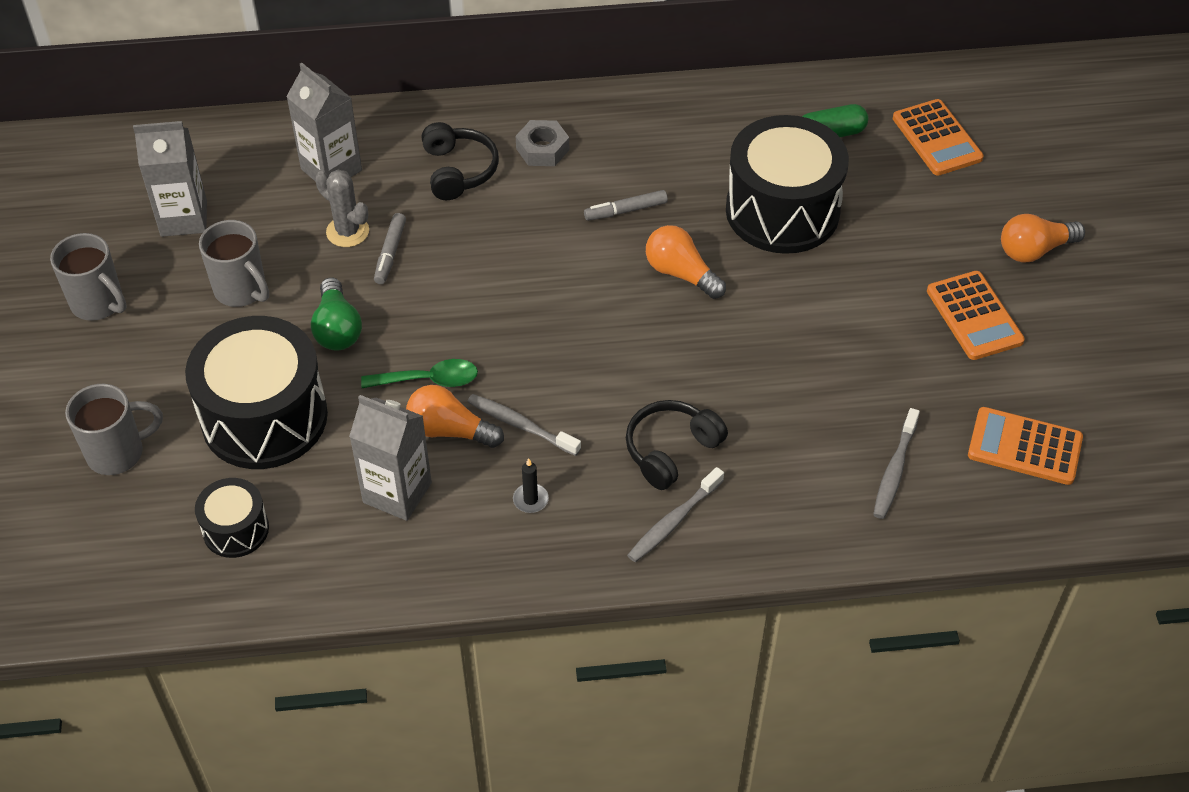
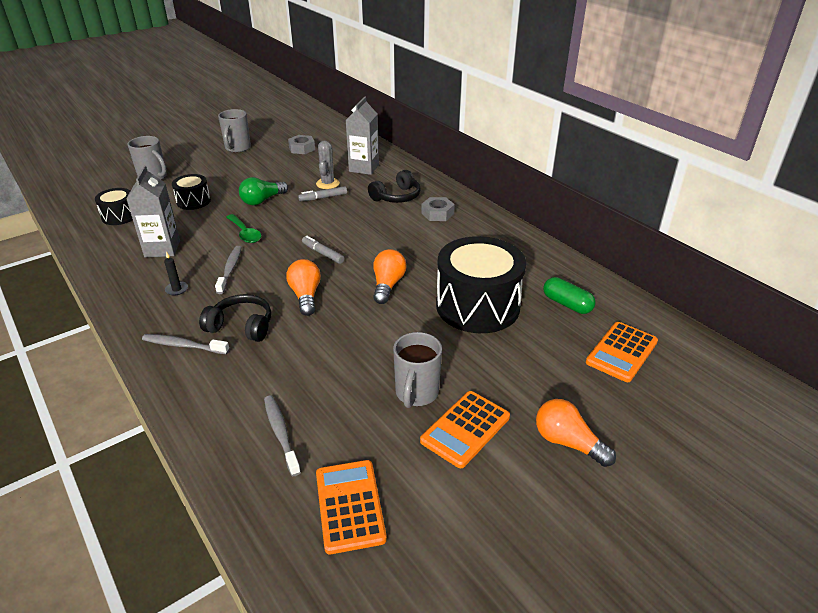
camera: 60 degrees right, 15 degrees down
(184, 218) = (302, 148): grey carton -> grey nut
(242, 290) = (269, 173): grey mug -> grey mug (416, 394)
(264, 417) = (193, 201): black drum -> black drum, size x0.50
(449, 430) = (213, 250): orange light bulb -> orange light bulb (305, 296)
(625, 210) = (419, 251): grey marker -> grey marker (323, 253)
(895, 470) = (281, 434): grey toothbrush -> grey toothbrush turned 75 degrees clockwise

